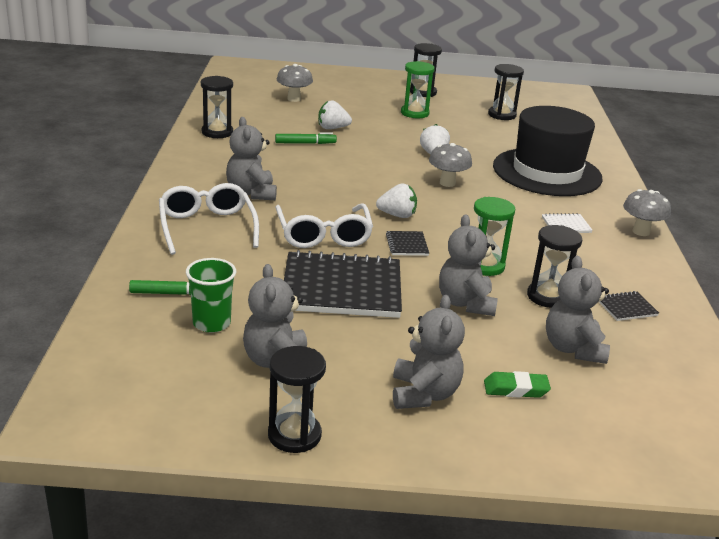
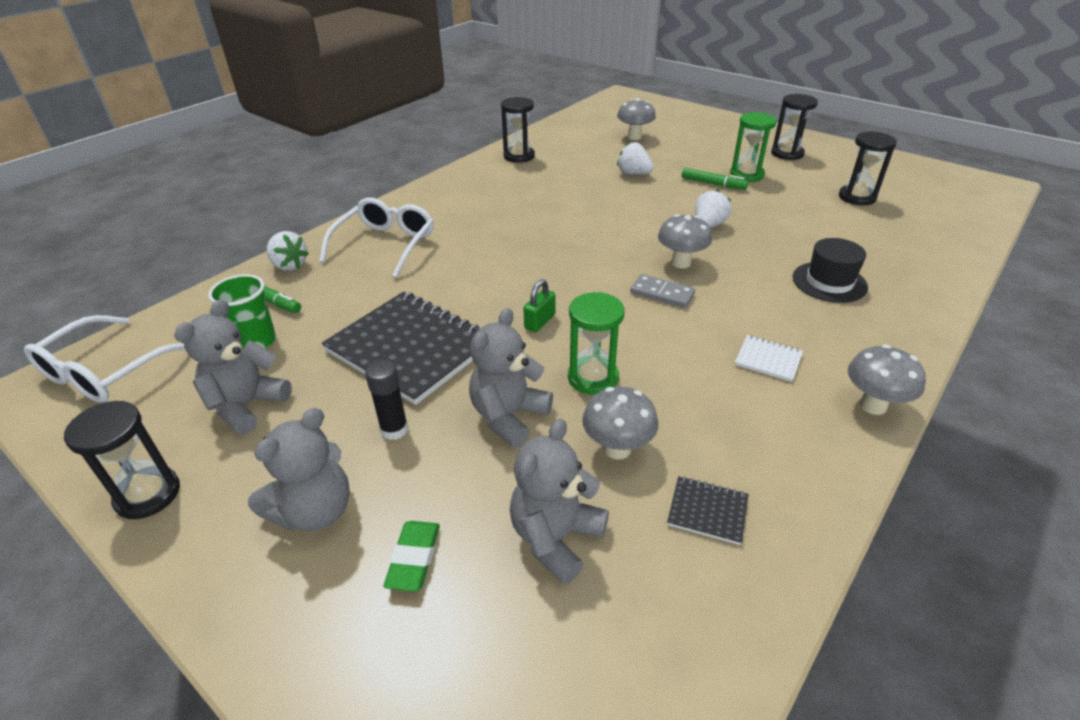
camera: 40 degrees right, 10 degrees up
(251, 193) = (467, 222): grey teddy bear -> none
(305, 143) = (585, 183): green marker -> green marker (713, 184)
(323, 235) = (472, 284): white glasses -> white glasses (106, 371)
(397, 215) = (575, 284): white strawberry -> white strawberry (289, 265)
(405, 336) = (394, 429): none -> black glue stick
(407, 245) = (540, 322): black notebook -> green padlock
(461, 205) = (662, 293): none -> grey domino
(515, 389) = (414, 559): green eraser -> green eraser turned 60 degrees clockwise
(547, 172) = (829, 282): black hat -> black hat, size x0.49
(547, 297) = (617, 449): black hourglass -> grey mushroom

